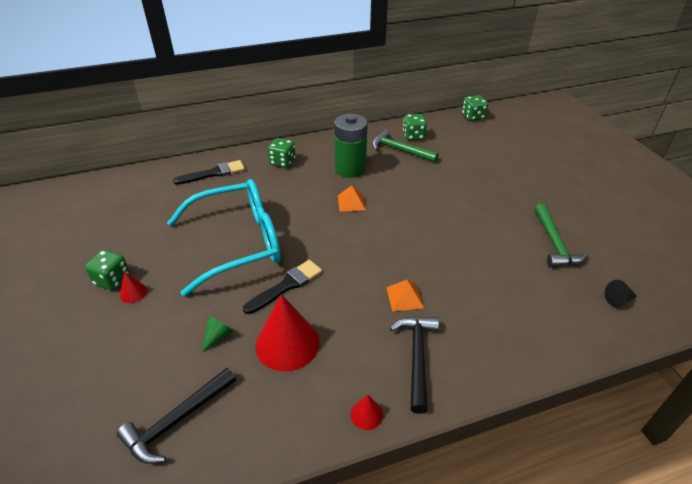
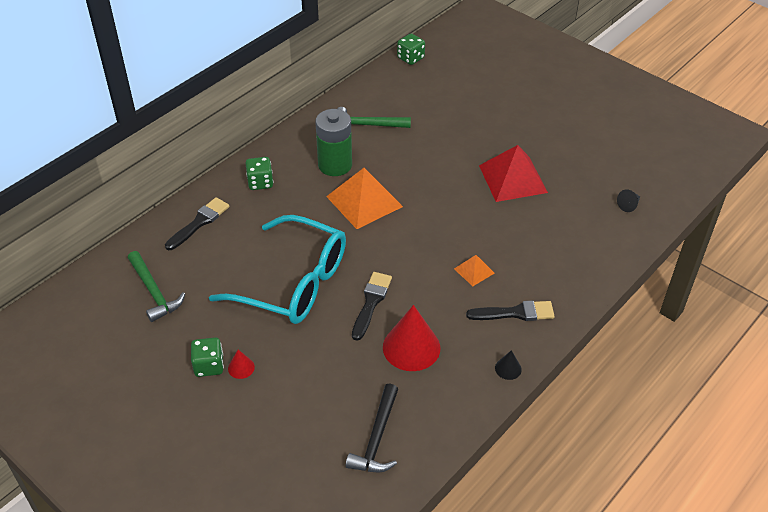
camera: 30 degrees left, 5 degrees up
(218, 336) = (351, 367): green cone -> none
(239, 243) = (294, 283): turquoise glasses -> turquoise glasses turned 75 degrees clockwise
(351, 202) = (364, 201): orange pyramid -> orange pyramid, size x2.03
(366, 414) = (508, 368): red cone -> black cone
(413, 136) = (368, 103): green dice -> none
(417, 357) = (515, 313): black hammer -> black brush
(502, 231) = (512, 179): none -> red pyramid
(554, 243) = (559, 174): green hammer -> green hammer (154, 292)

